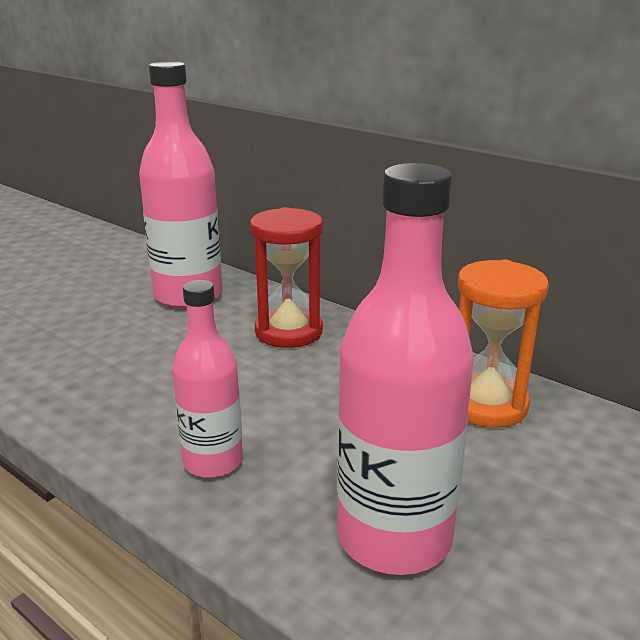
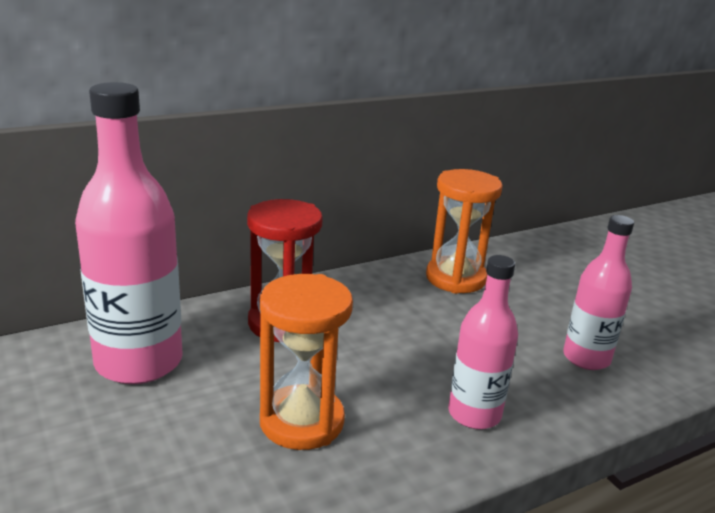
camera: 70 degrees left, 0 degrees up
(151, 374) = (302, 421): none -> orange hourglass
(394, 537) = (586, 358): pink bottle -> pink bottle, size x0.60

